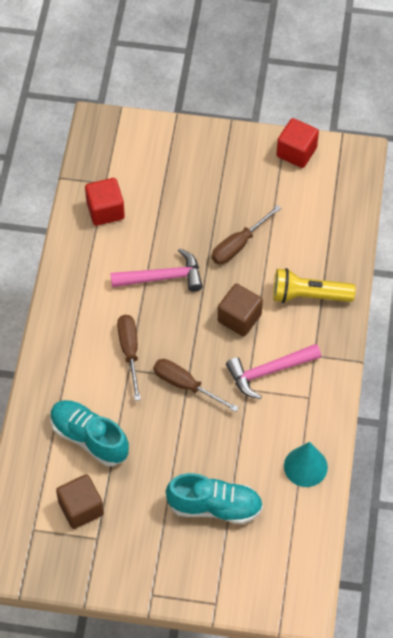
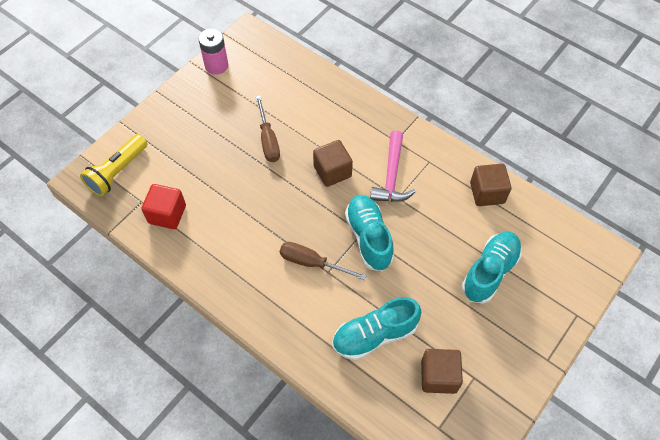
camera: 60 degrees left, 0 degrees up
(162, 277) = (260, 205): pink hammer -> none
(185, 385) = (369, 238): brown screwdriver -> turquoise shoe
(296, 152) = (216, 65): red cube -> pink battery
(305, 466) = (487, 193): turquoise cone -> brown cube
(309, 295) = (343, 119): yellow flashlight -> yellow flashlight (118, 172)

